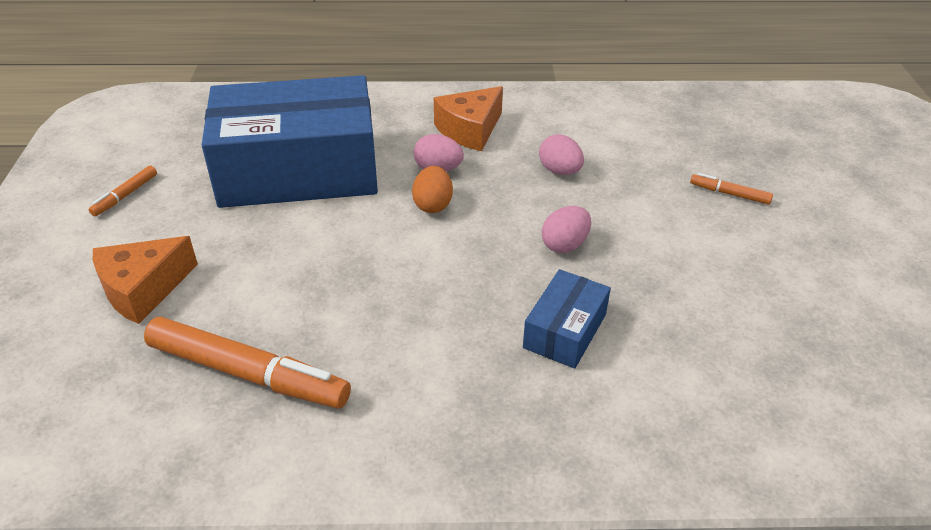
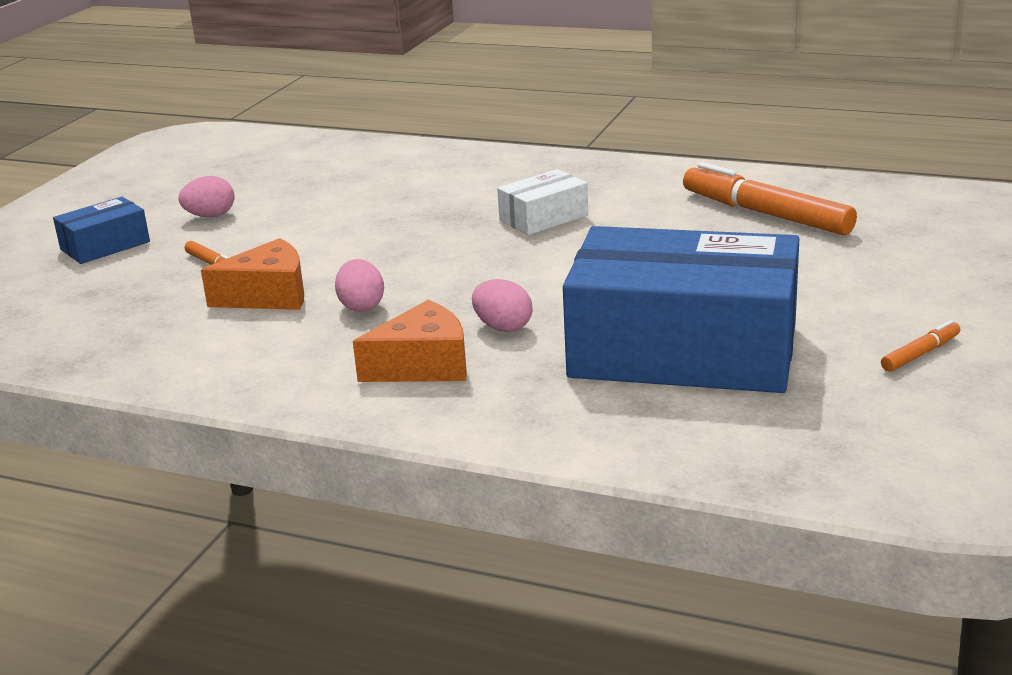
camera: 155 degrees left, 15 degrees down
(143, 289) = (872, 270): orange cheese -> orange cheese (269, 295)
(433, 205) = (535, 296): orange egg -> none
(490, 319) = (543, 218): none -> white box
(564, 245) = (429, 251): pink egg -> pink egg (210, 216)
(565, 331) = (488, 206): blue box -> blue box (105, 246)

